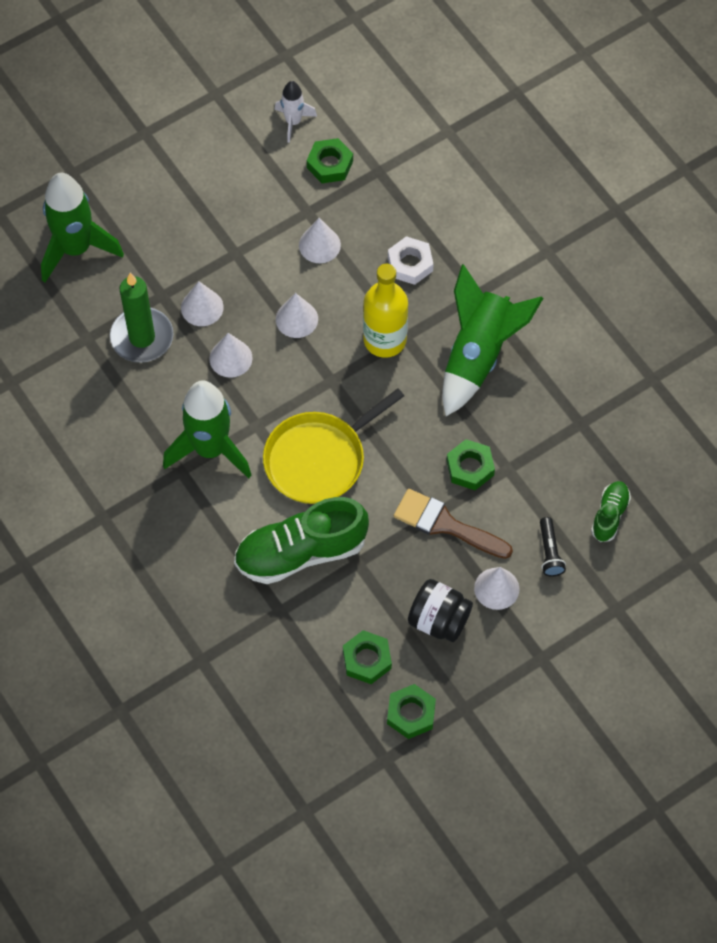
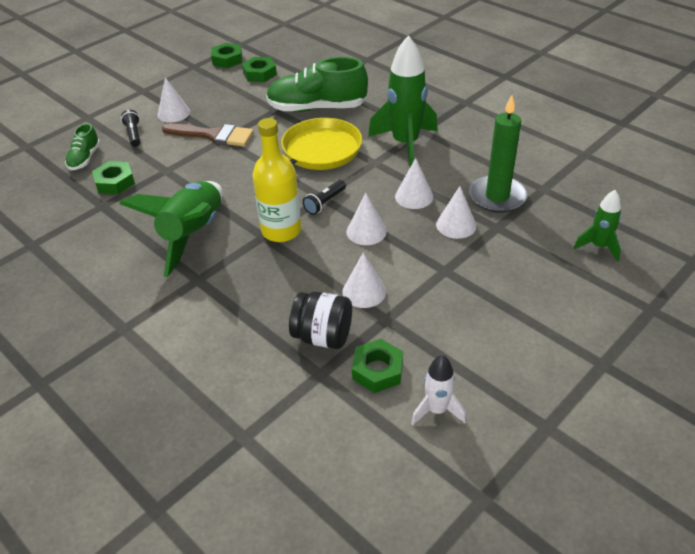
camera: 170 degrees right, 20 degrees down
(76, 249) = (598, 246): green rocket -> green rocket, size x0.52
(301, 552) = (317, 108): green shoe -> green shoe turned 150 degrees counterclockwise
(330, 371) = (324, 203): none -> black flashlight
(410, 264) = (268, 292): white nut -> none
(439, 620) = (213, 95): black jar -> black jar (323, 336)
(470, 468) = (196, 166): green nut -> green nut (115, 182)

